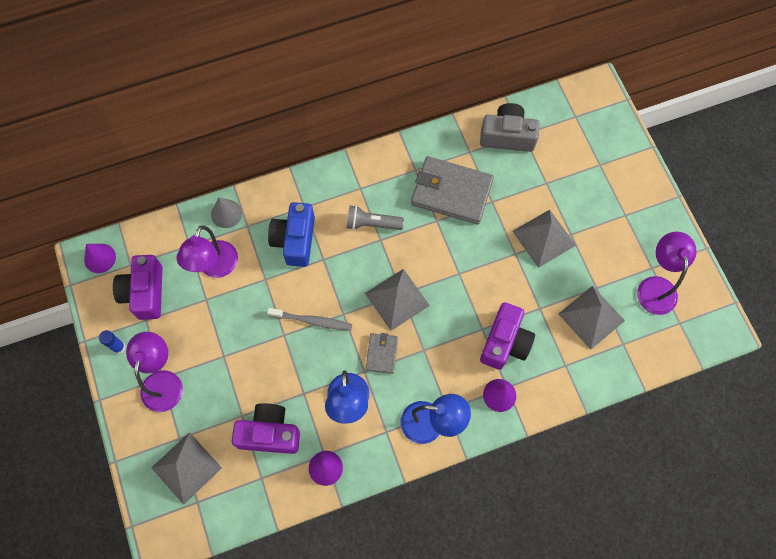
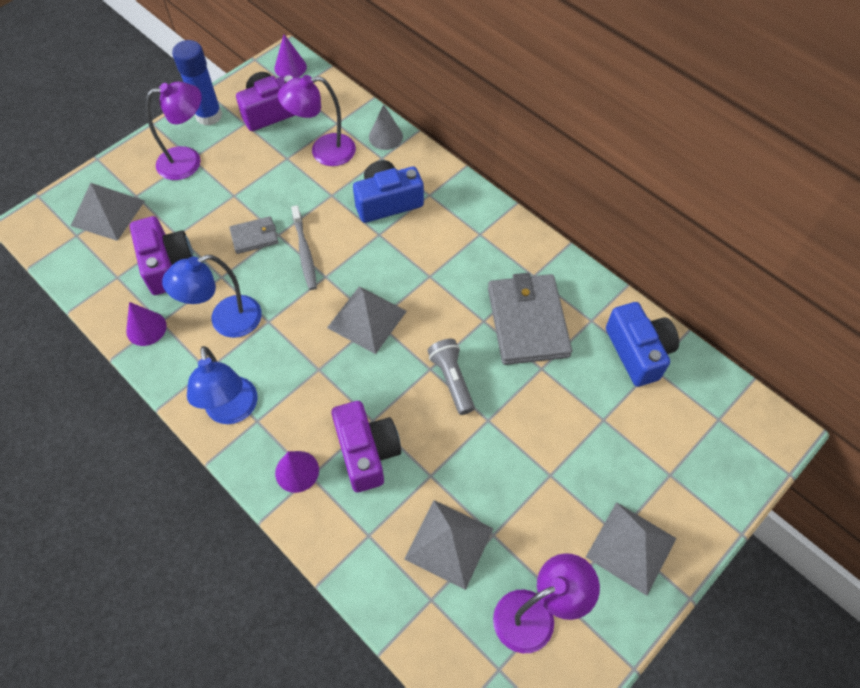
camera: 65 degrees right, 10 degrees down
(119, 347) = (209, 116): blue glue stick -> blue glue stick, size x1.93
(372, 224) = (444, 261): grey flashlight -> grey flashlight (452, 380)
(381, 353) = (296, 329): grey wallet -> grey wallet (254, 237)
(505, 342) = (367, 452): purple camera -> purple camera turned 105 degrees counterclockwise
(507, 136) = (638, 352): grey camera -> blue camera
(544, 238) = (527, 444): grey pyramid -> grey pyramid (631, 547)

